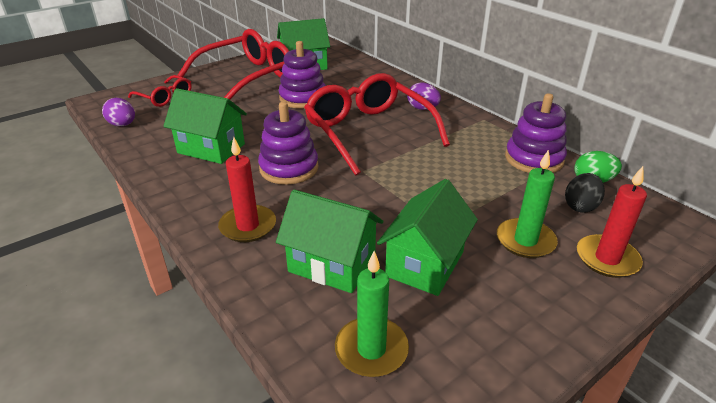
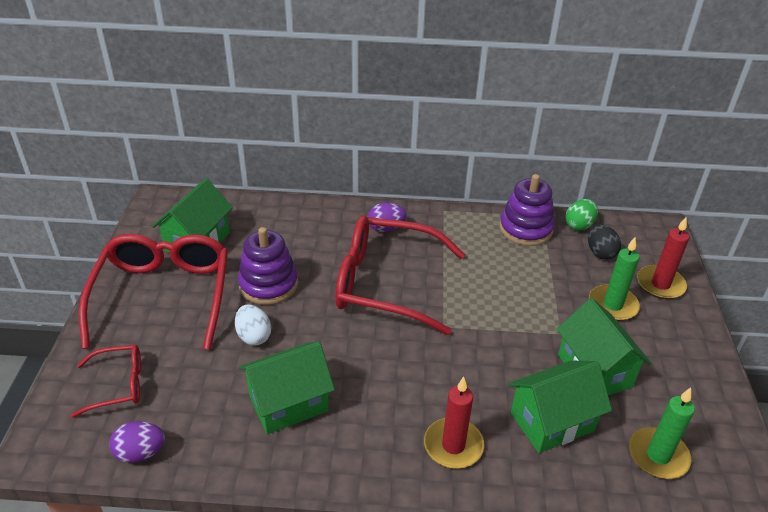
camera: 50 degrees left, 5 degrees up
(252, 113) = (254, 336): none -> white egg
(289, 168) = (389, 368): purple stacking toy -> none

